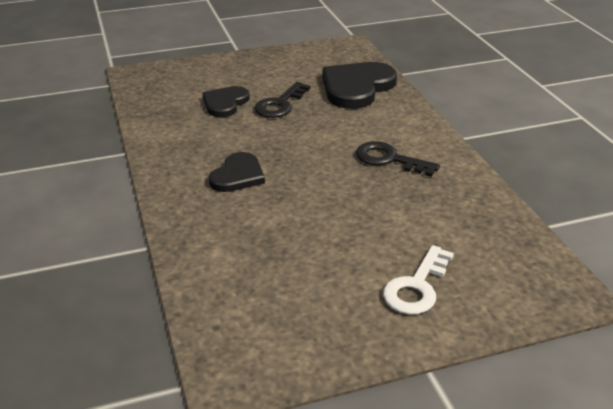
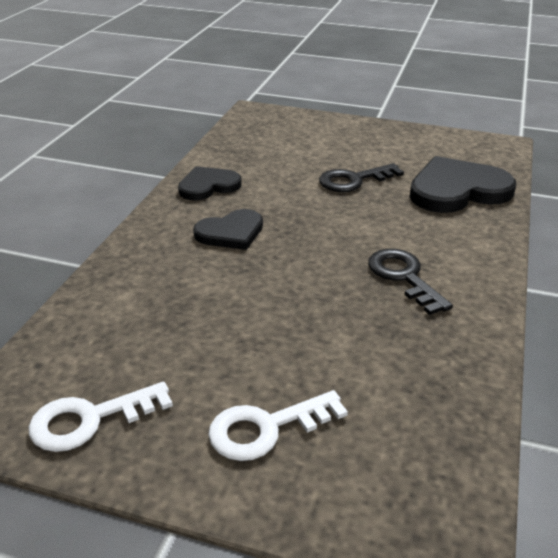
camera: 35 degrees right, 0 degrees up
(225, 103) = (302, 162): black heart -> black heart (208, 186)
(302, 339) = (90, 419): none -> white key

